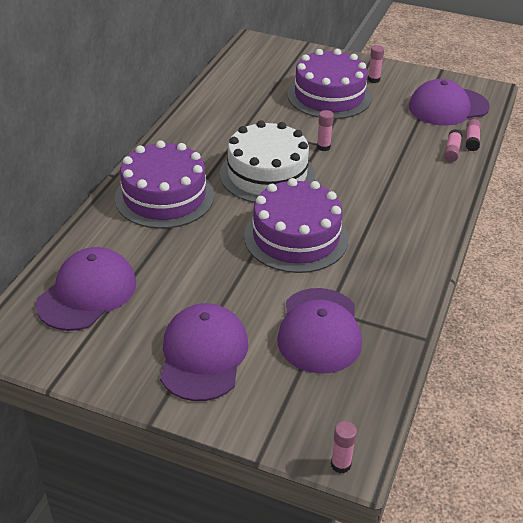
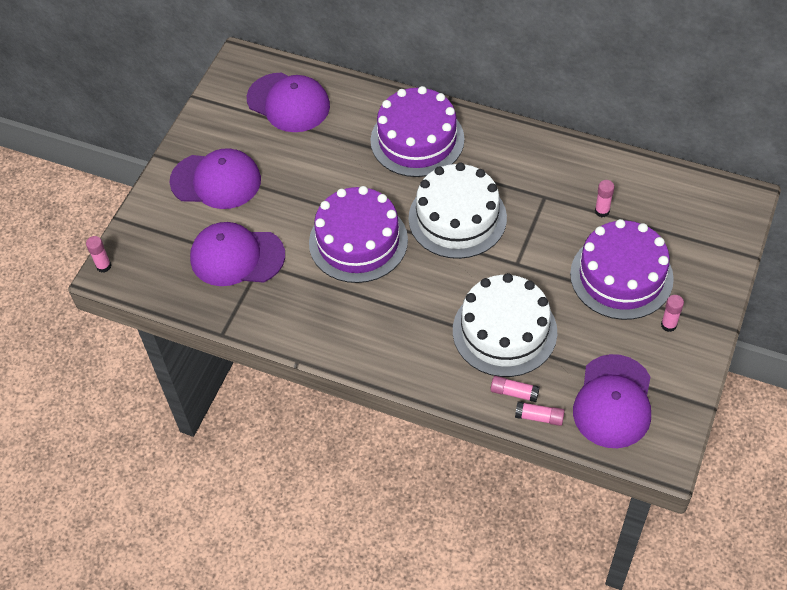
camera: 95 degrees right, 15 degrees up
(323, 147) = (511, 267): pink glue stick -> pink glue stick (602, 211)
(391, 153) = (504, 331): none -> white cake
(448, 107) = (613, 401): purple cap -> purple cap turned 150 degrees counterclockwise

